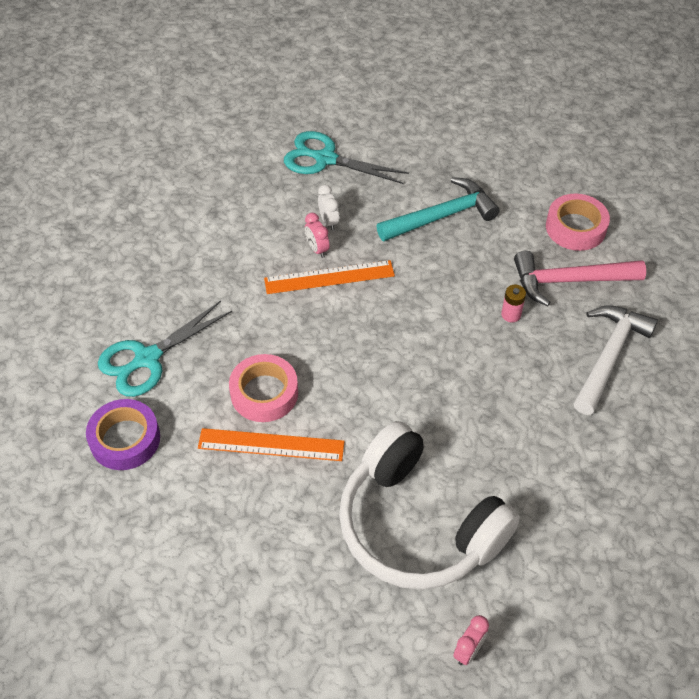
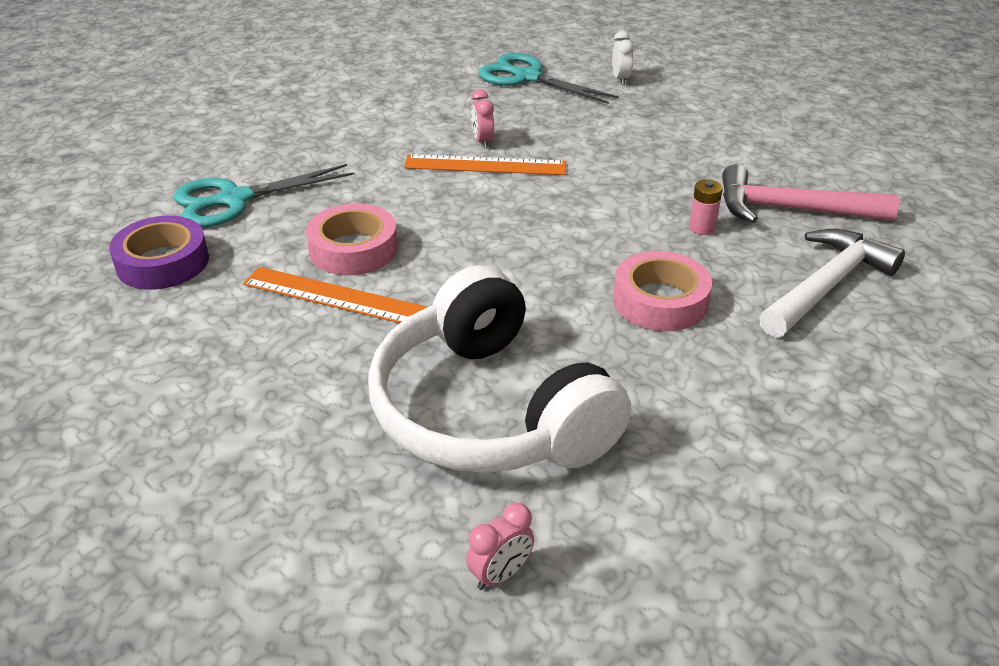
camera: 15 degrees right, 15 degrees down
(329, 221) = (507, 122): white clock -> white clock (620, 79)
(442, 216) = (645, 135): turquoise hammer -> none
(575, 227) = (814, 166): pink tape -> pink tape (660, 301)

